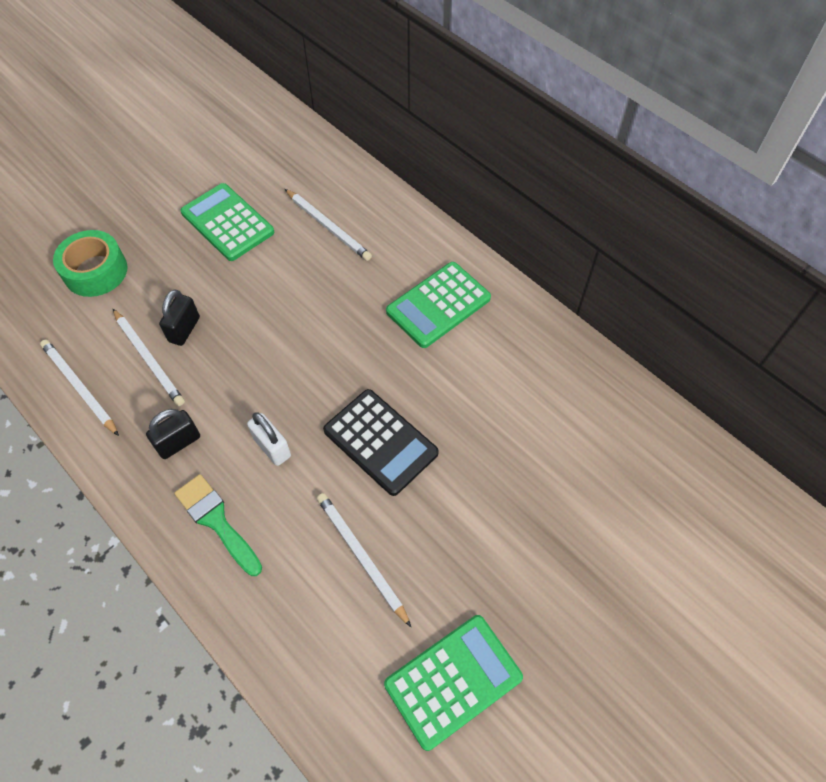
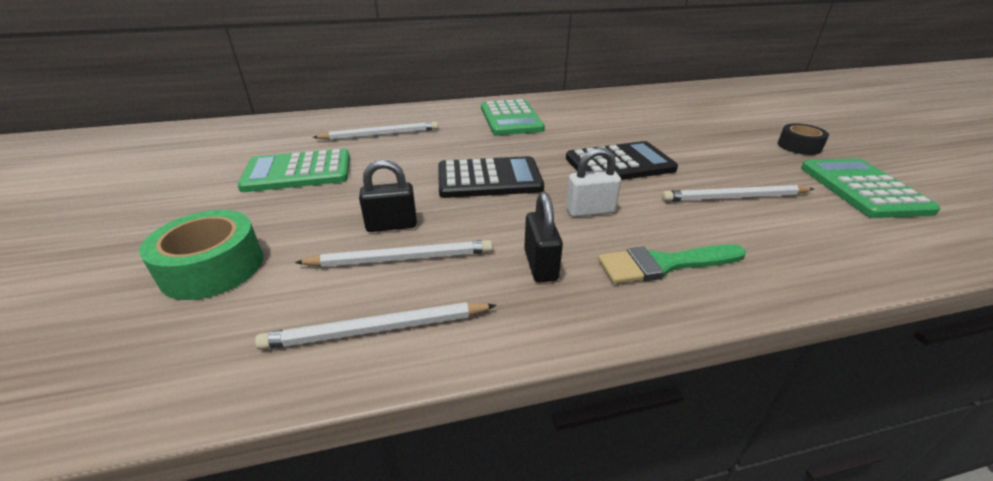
camera: 60 degrees left, 25 degrees down
(184, 329) = (391, 225): black padlock -> black padlock turned 60 degrees counterclockwise
(289, 352) = (489, 179): none -> black calculator
(546, 613) = (799, 146): none -> black tape

